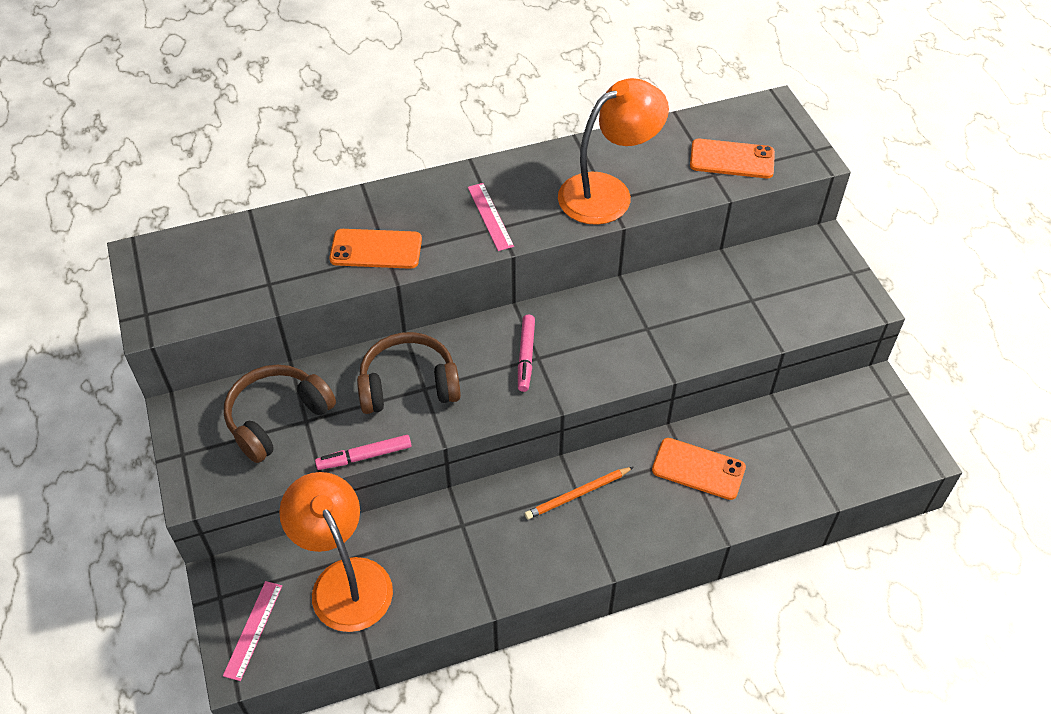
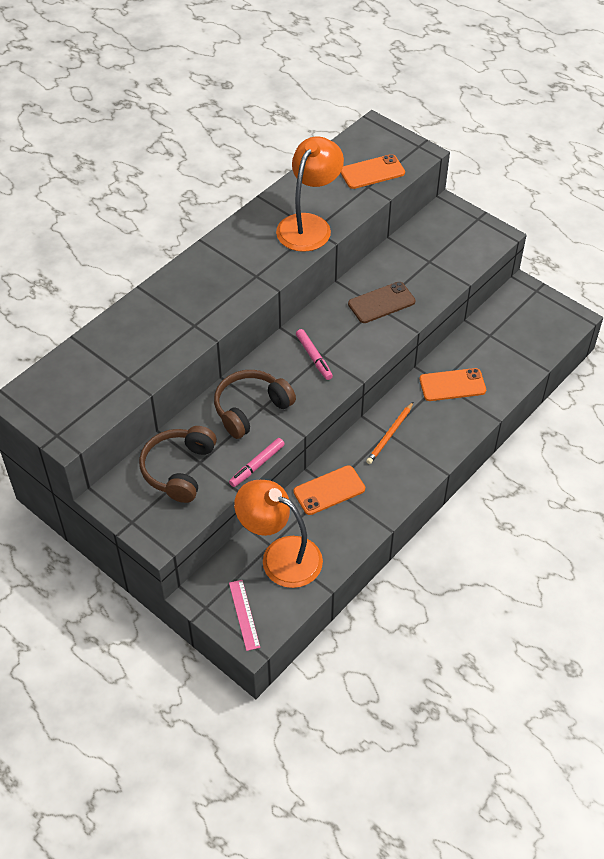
camera: 30 degrees left, 0 degrees up
(376, 249) = (184, 325): orange phone -> orange phone (329, 490)
(490, 216) = (244, 272): pink ruler -> none
(655, 326) = (381, 303): none -> brown phone

